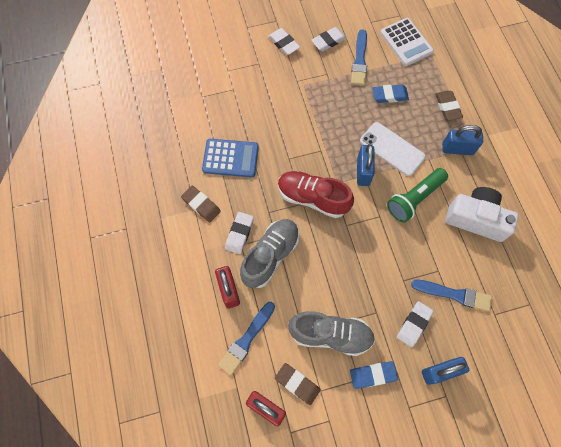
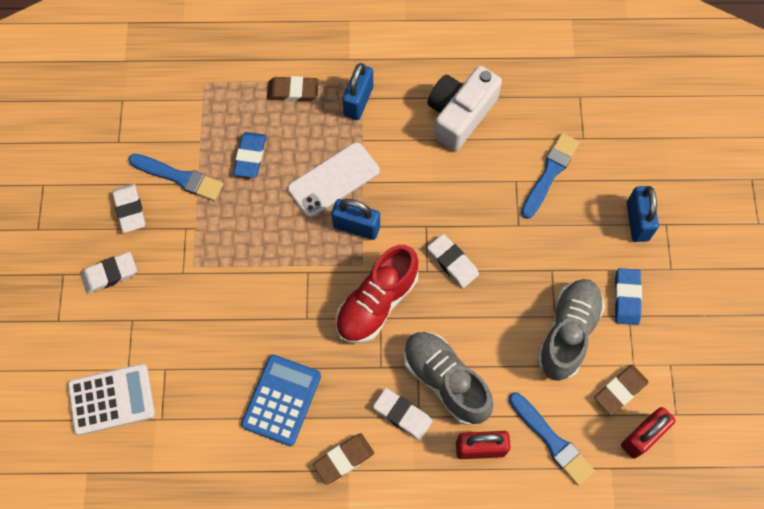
camera: 75 degrees left, 0 degrees up
(406, 42) = (171, 107): white calculator -> white calculator (111, 399)
(414, 199) = (413, 176): green flashlight -> none
(414, 324) = (576, 231): white eraser -> white eraser (452, 262)

